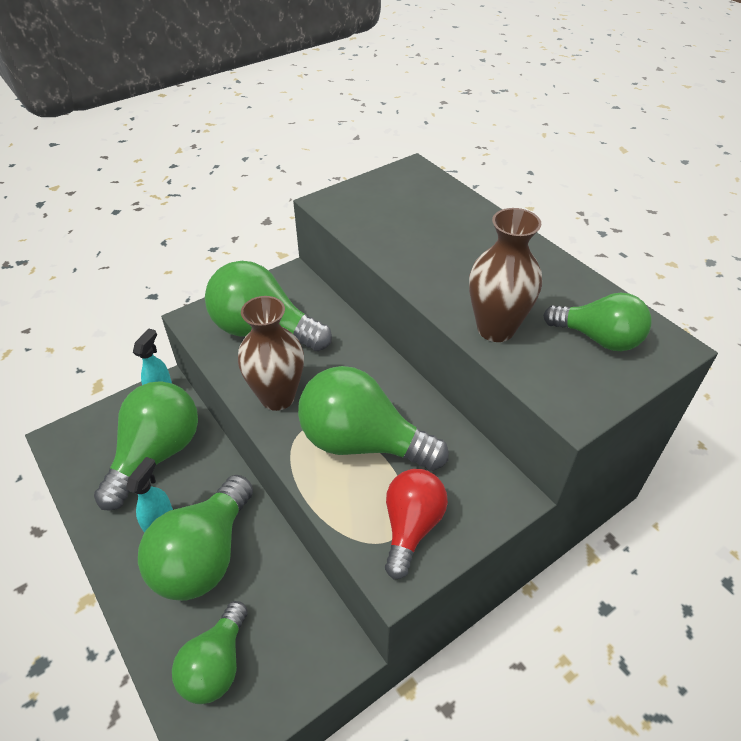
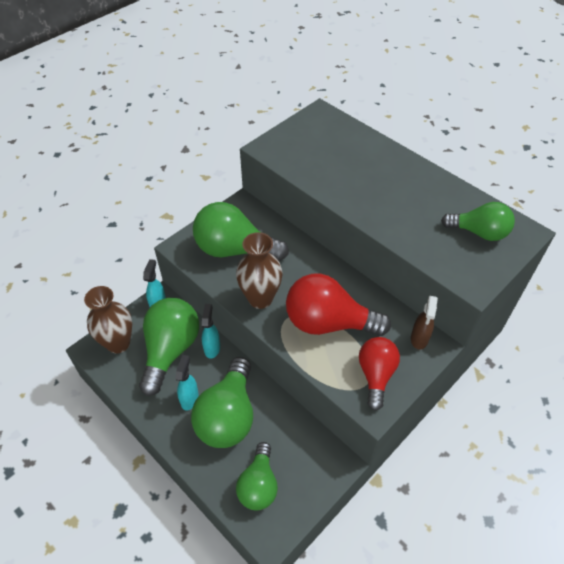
camera: 10 degrees left, 5 degrees up
(212, 459) = (212, 348): none -> turquoise spray bottle
(362, 442) = (328, 323): green light bulb -> red light bulb
(489, 484) = (419, 339): none -> brown spray bottle
(495, 329) = (411, 234): brown vase -> brown vase (118, 343)

